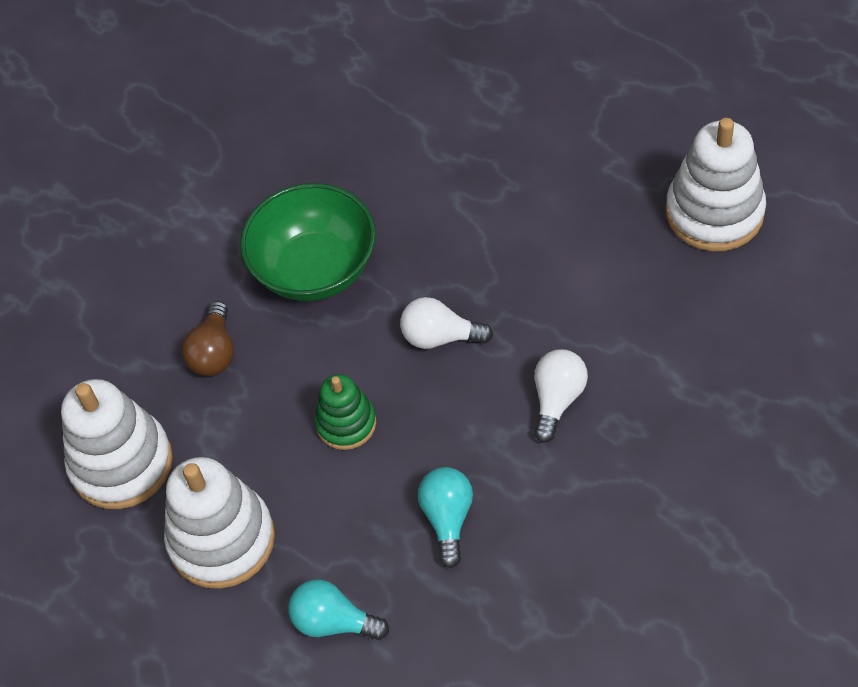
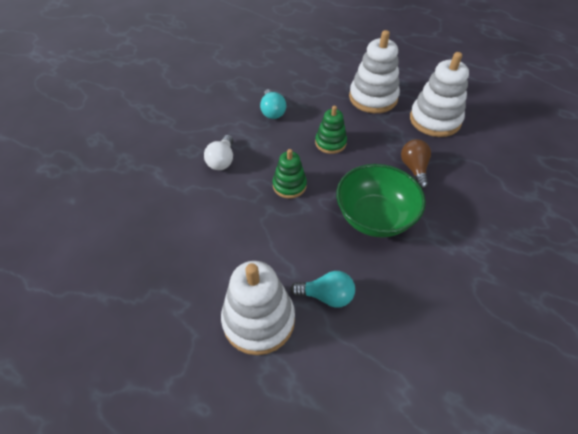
camera: 165 degrees right, 5 degrees down
(333, 622) = (314, 78): turquoise light bulb -> turquoise light bulb (326, 296)
(440, 337) = (289, 185): white light bulb -> green stacking toy
(714, 212) = (114, 274): white stacking toy -> white stacking toy (258, 320)

